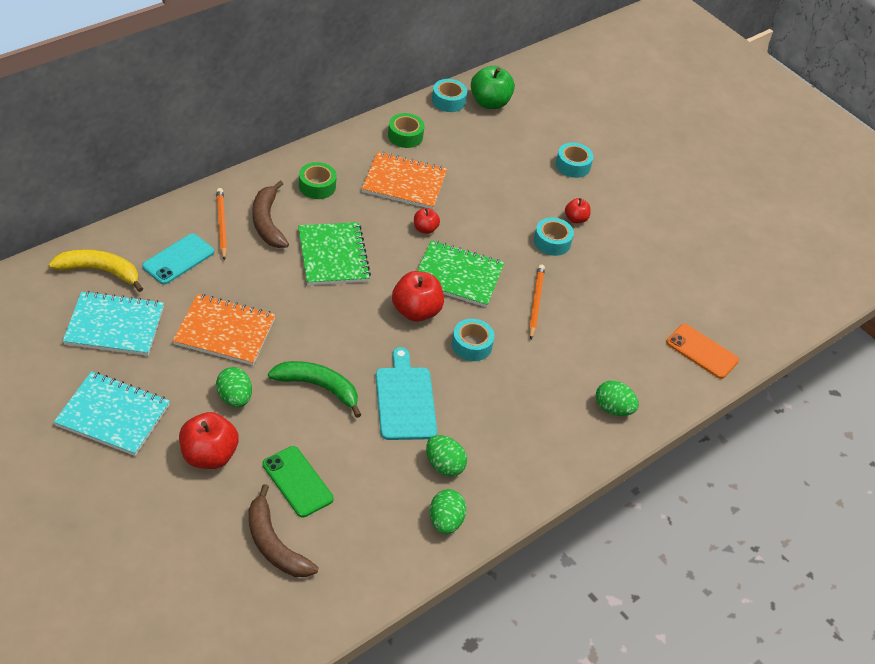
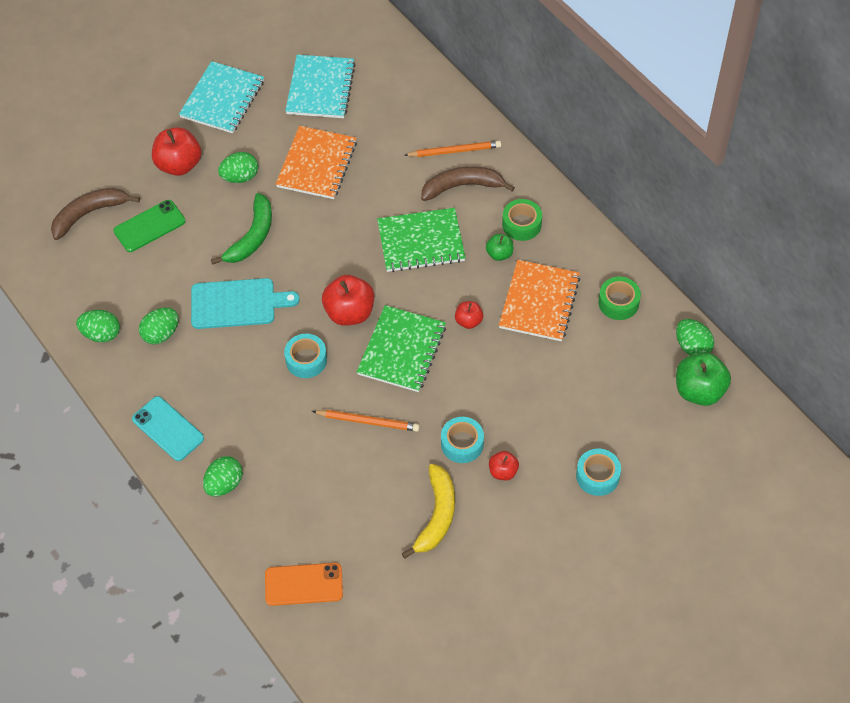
camera: 100 degrees right, 10 degrees up
(100, 271) = (385, 71): yellow banana -> yellow banana (436, 515)
(178, 259) = (405, 123): turquoise phone -> turquoise phone (168, 428)
(350, 203) = (499, 254): none -> green apple
(448, 101) = (692, 346): turquoise tape -> green egg
(702, 351) = (304, 584): orange phone -> orange phone turned 45 degrees clockwise

